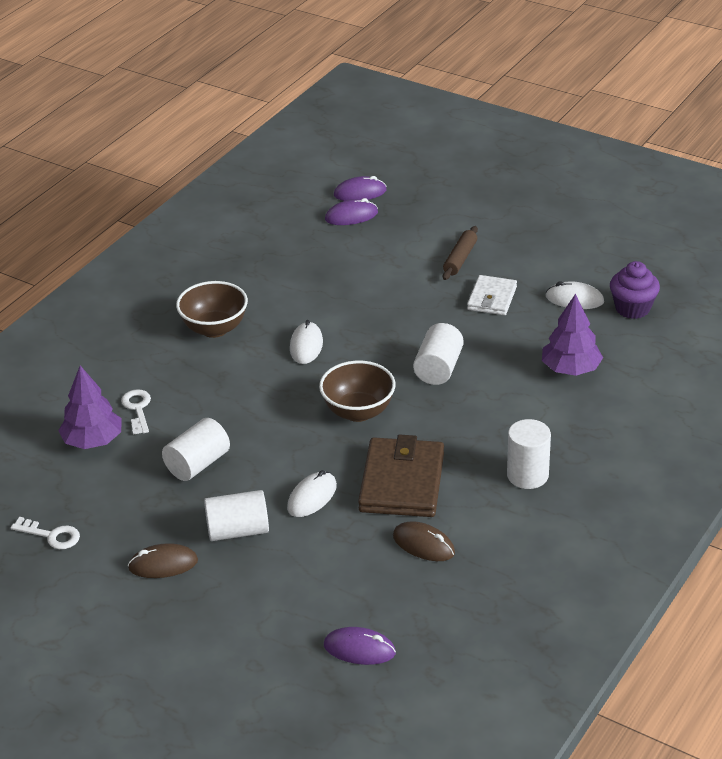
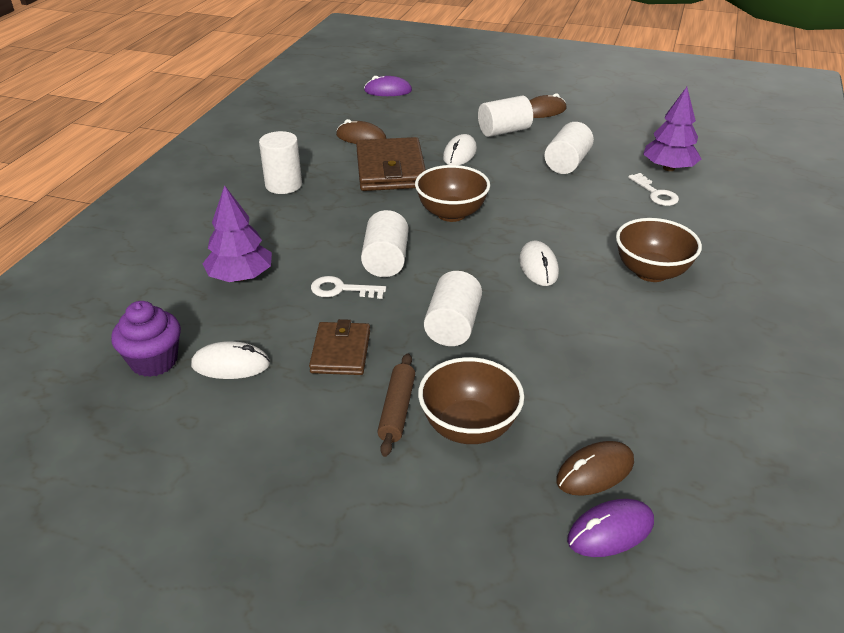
camera: 165 degrees right, 0 degrees up
(51, 535) = (636, 116): white key -> white key (341, 289)
(351, 216) = (595, 471): purple mouse -> brown mouse
(401, 306) = (453, 326): none -> white cylinder
(416, 245) = (469, 427): none -> brown bowl
(492, 298) = (341, 352): white wallet -> brown wallet

